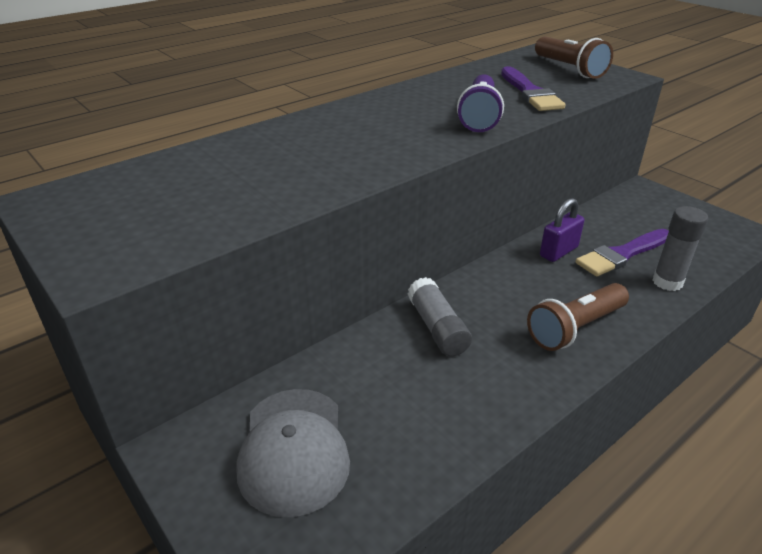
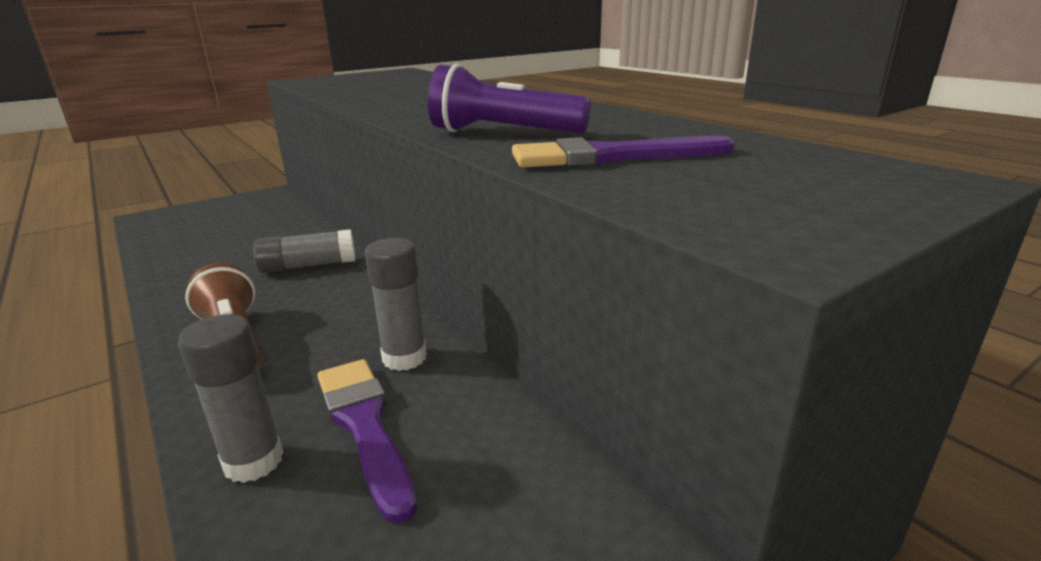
camera: 95 degrees right, 10 degrees down
(293, 450) = (231, 219): grey cap -> none
(558, 252) = (404, 358): purple padlock -> grey glue stick
(569, 69) = (797, 192): brown flashlight -> none

